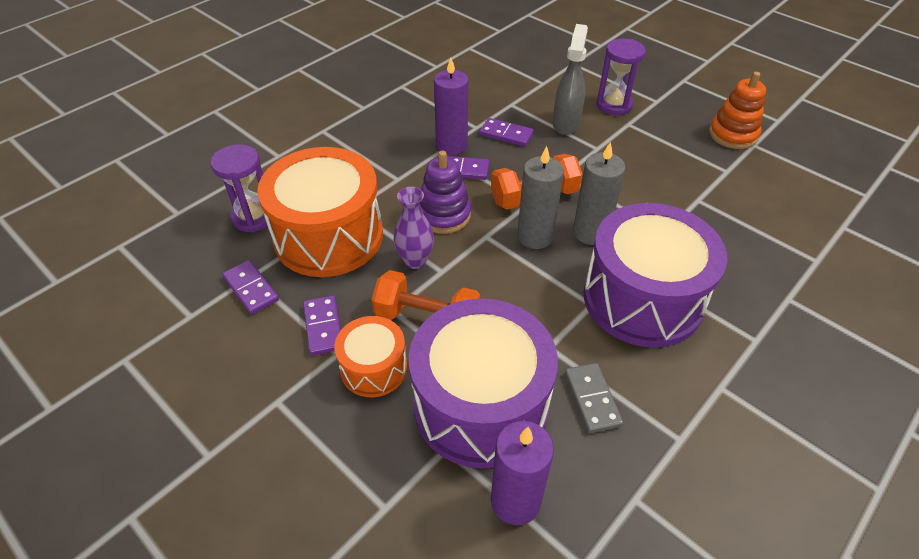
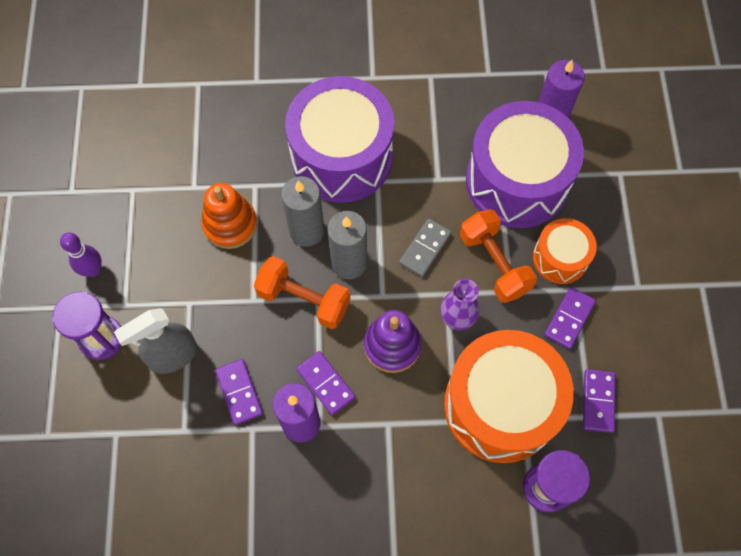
camera: 135 degrees left, 20 degrees up
(592, 399) = (450, 130): grey domino -> grey domino (425, 248)
(671, 124) = (93, 270): none -> purple bowling pin
(732, 135) = (68, 214): orange stacking toy -> orange stacking toy (230, 224)

